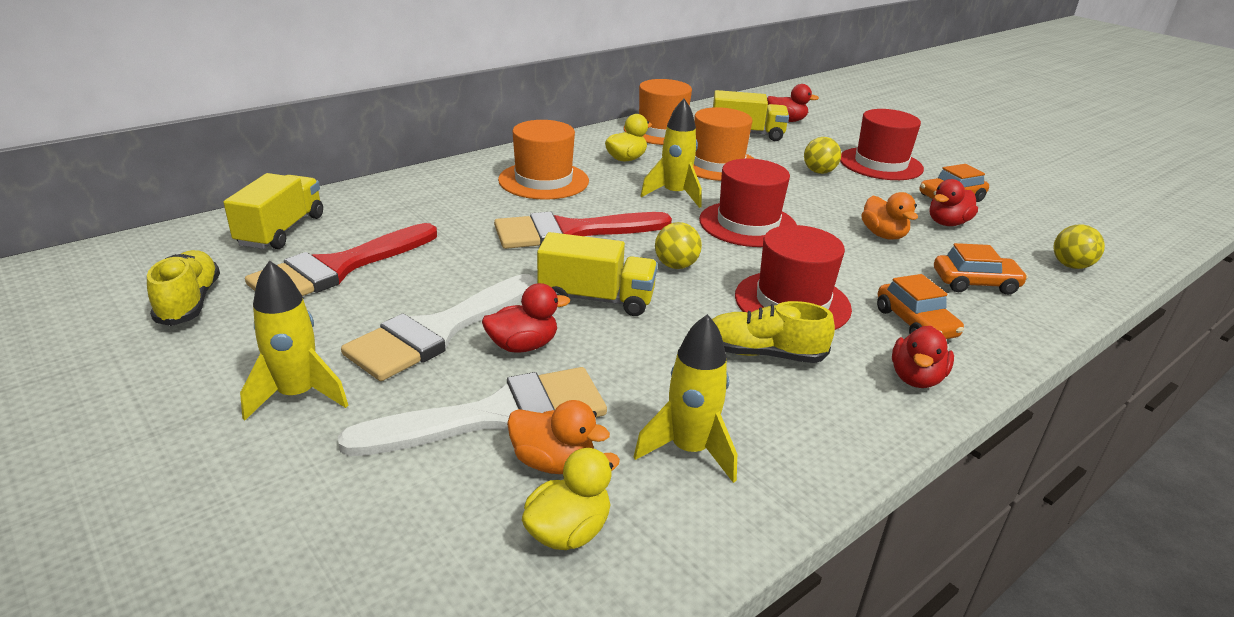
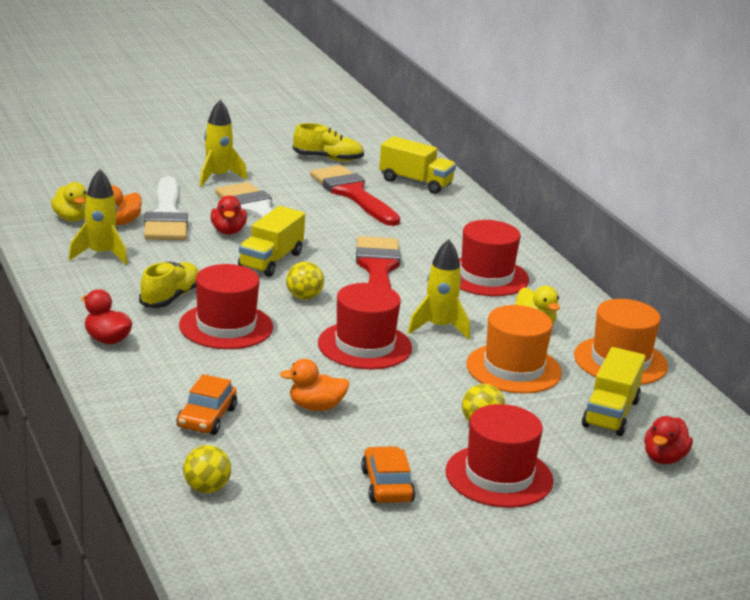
camera: 105 degrees right, 5 degrees down
(543, 180) = (486, 276): orange hat -> red hat
(915, 323) = (168, 365): orange car -> none
(947, 223) = (326, 455): red duck -> none

